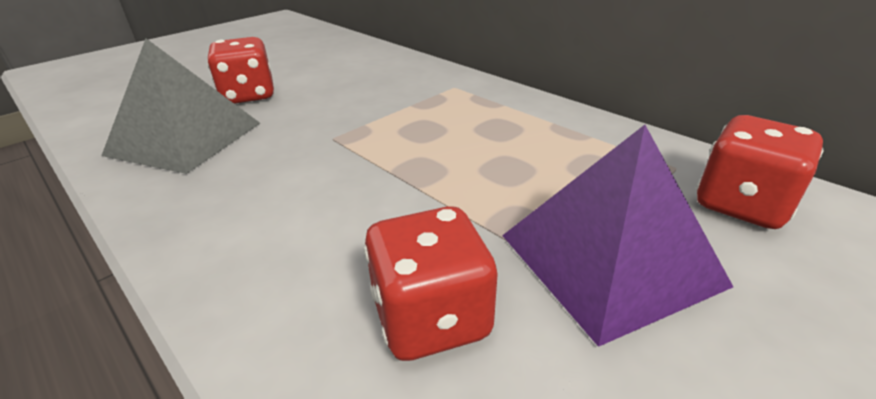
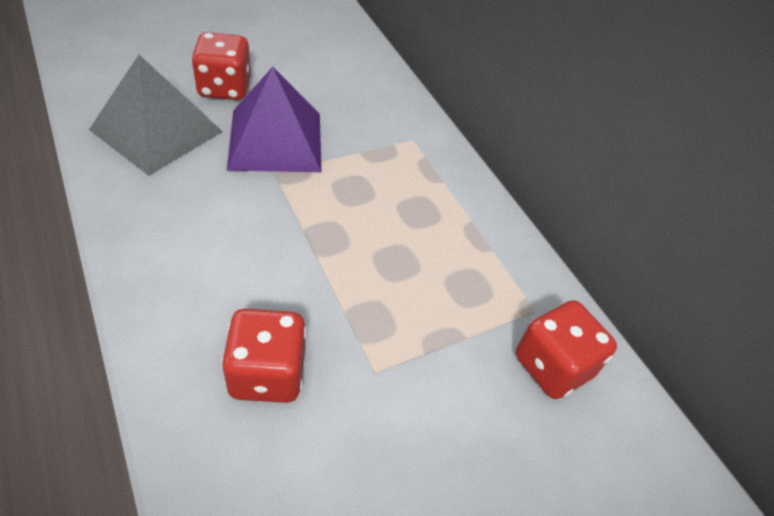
camera: 10 degrees right, 15 degrees up
(608, 259) = (413, 375): purple pyramid -> purple pyramid (275, 140)

